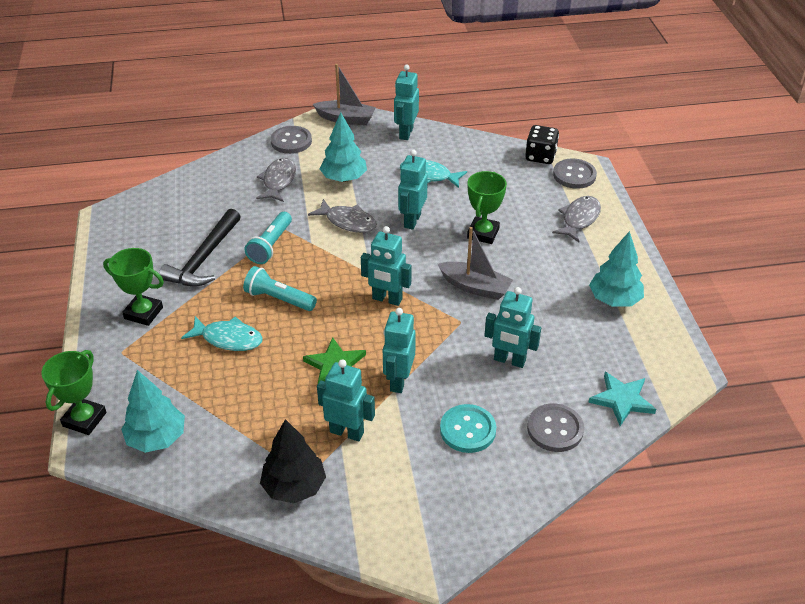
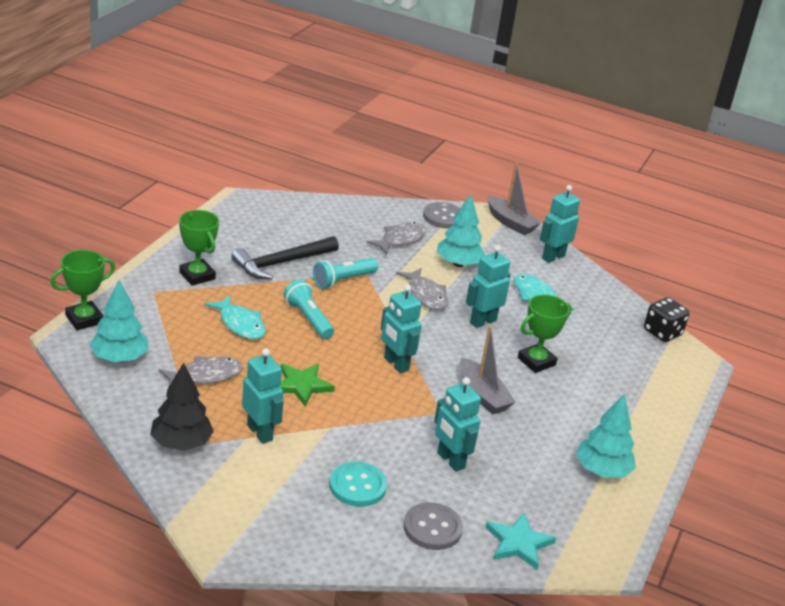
camera: 30 degrees right, 10 degrees down
(398, 381) = (340, 423): turquoise robot -> none
(574, 175) = (679, 362): grey button -> none
(579, 219) = (642, 396): grey fish -> grey fish (205, 376)

